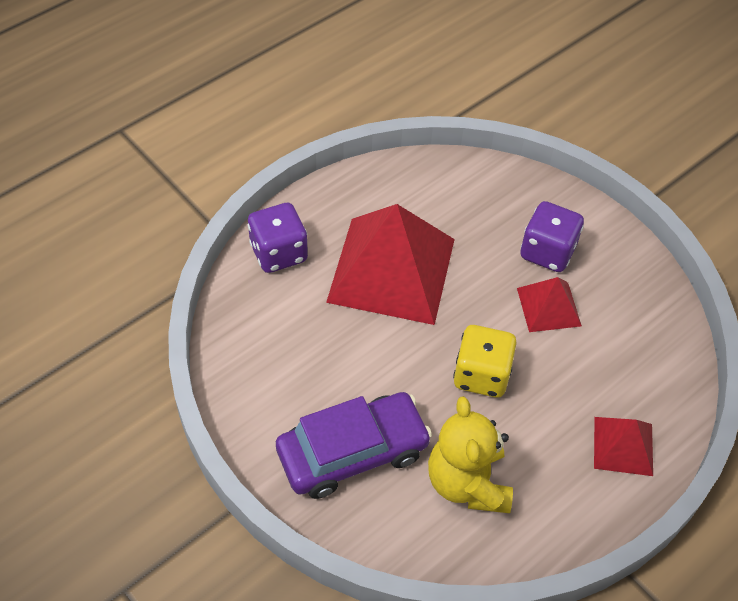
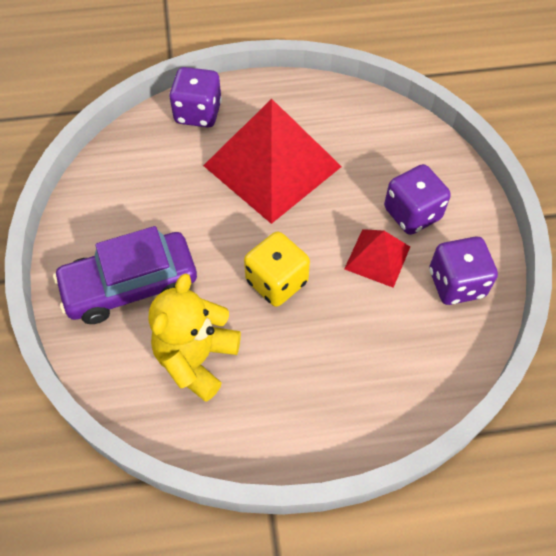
camera: 35 degrees right, 5 degrees up
(352, 452) = (130, 285): purple car -> purple car turned 150 degrees clockwise
(623, 446) = (349, 405): red pyramid -> none
(628, 295) = (456, 283): none -> purple dice

